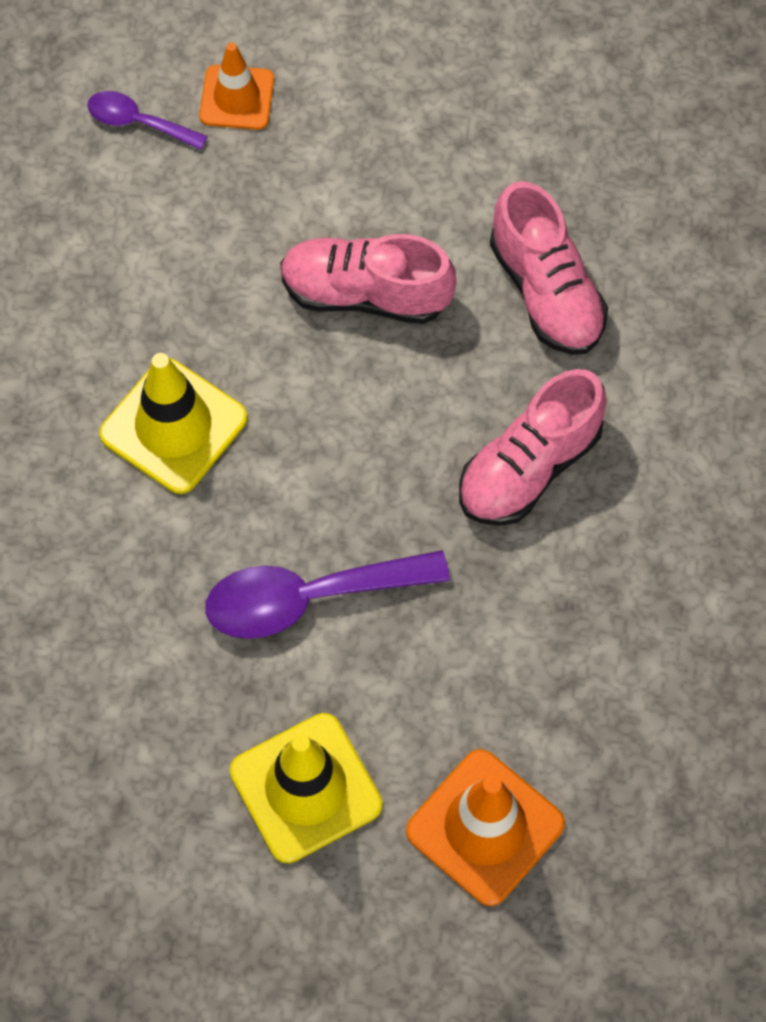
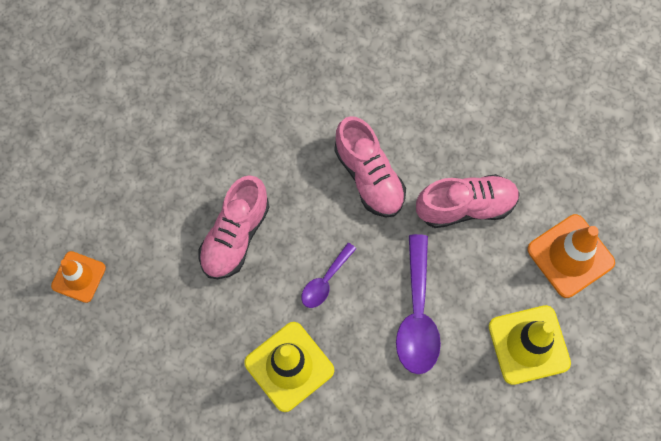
camera: 75 degrees left, 5 degrees up
(138, 122) = (75, 340): purple spoon -> purple spoon (325, 281)
(546, 291) = (264, 138): pink shoe -> pink shoe (466, 206)

